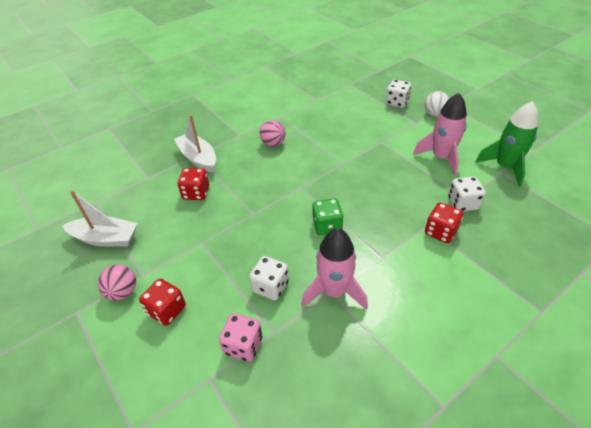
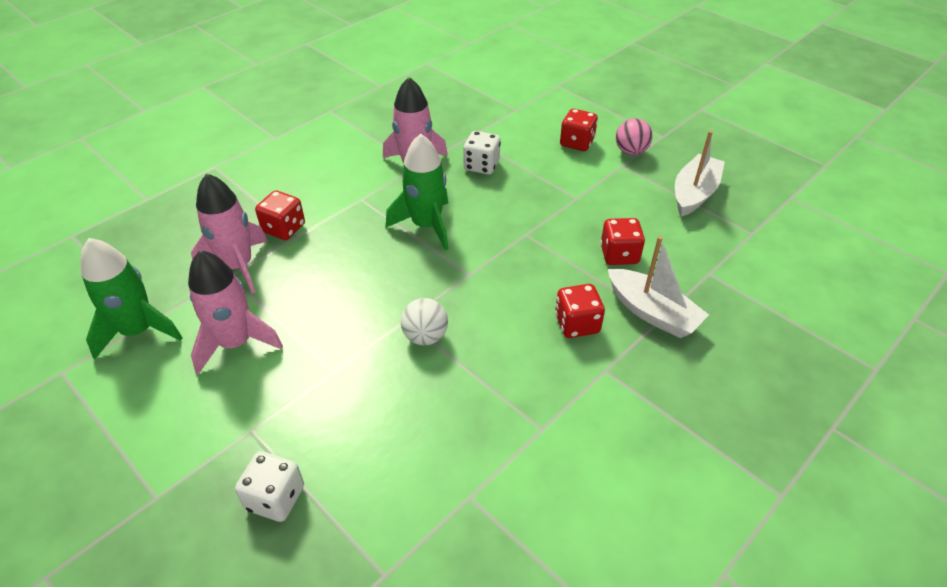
camera: 170 degrees right, 0 degrees up
(106, 238) = (694, 193): white boat -> white boat turned 120 degrees clockwise
(243, 345) = (494, 127): pink dice -> none
(244, 155) = (577, 324): none -> red dice
(273, 143) = (534, 353): pink ball -> none
(327, 226) = (426, 225): green dice -> green rocket
(434, 114) = (201, 460): white ball -> white ball (425, 336)
(462, 203) = (238, 266): white dice -> pink rocket

